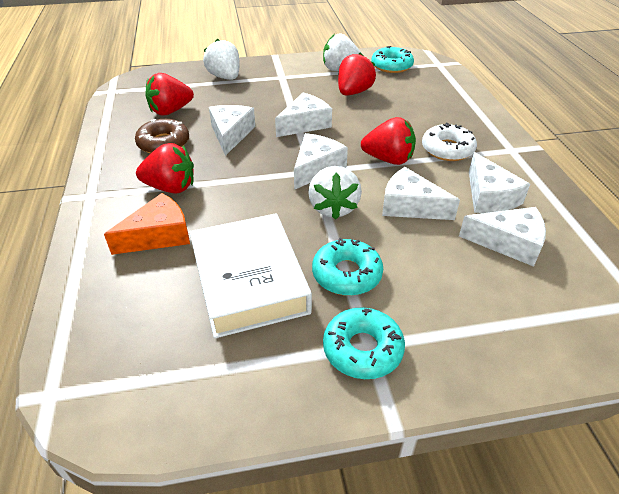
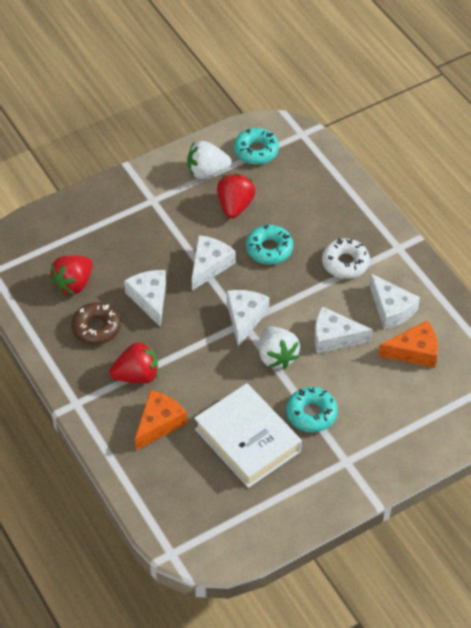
camera: 20 degrees left, 10 degrees up
(225, 77) = (95, 217): white strawberry -> none
(362, 349) = (343, 465): turquoise donut -> turquoise donut (269, 249)
(388, 159) = (300, 290): red strawberry -> none
(508, 243) = (414, 351): white cheese -> orange cheese

